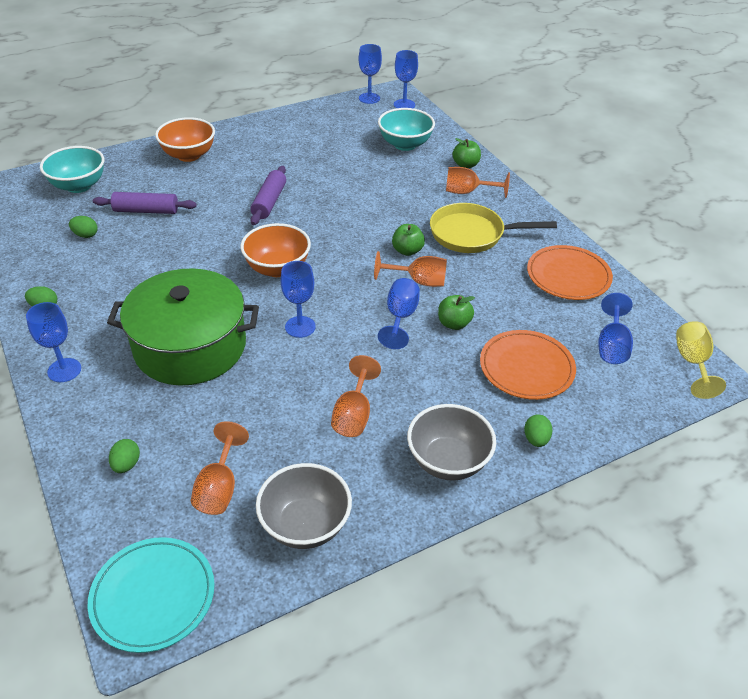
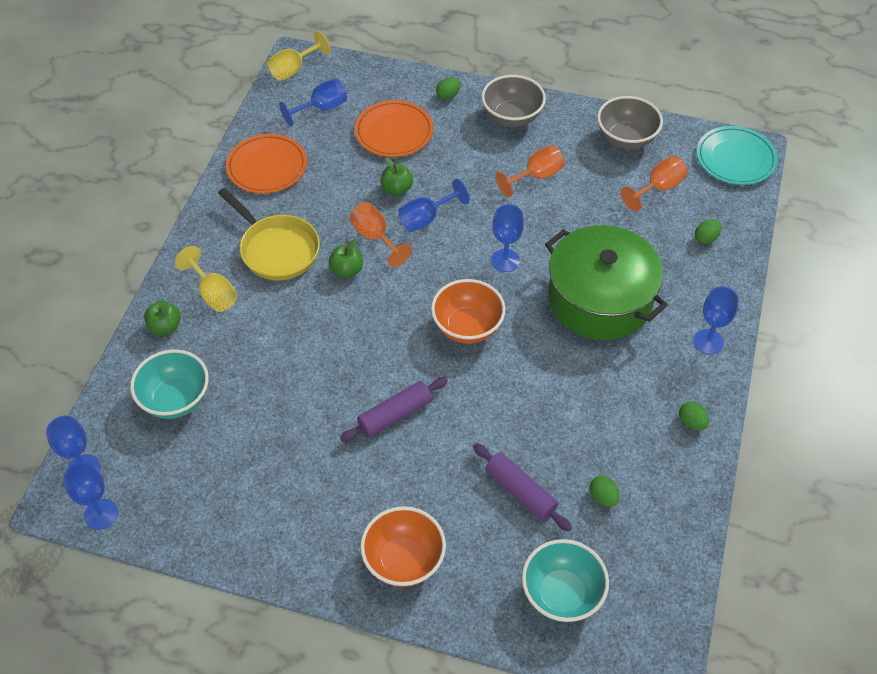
camera: 135 degrees left, 10 degrees up
(468, 192) = (213, 294): orange goblet -> yellow goblet

